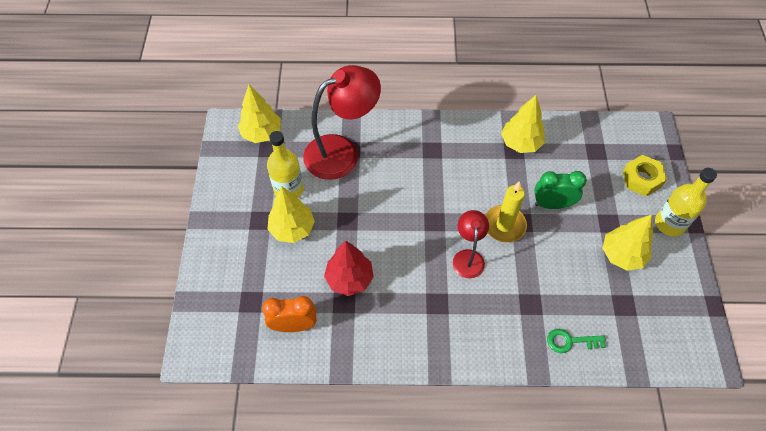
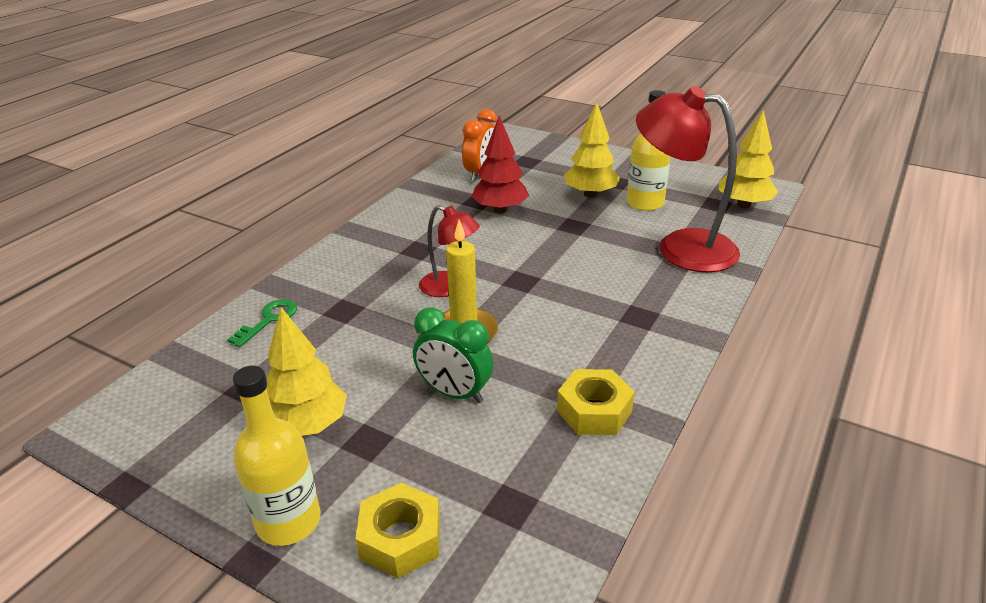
camera: 120 degrees right, 25 degrees down
(342, 152) = (681, 247): red lamp -> red lamp turned 120 degrees clockwise
(520, 143) = (594, 411): yellow tree -> yellow nut
(552, 204) = (454, 393): green clock -> green clock turned 90 degrees clockwise

